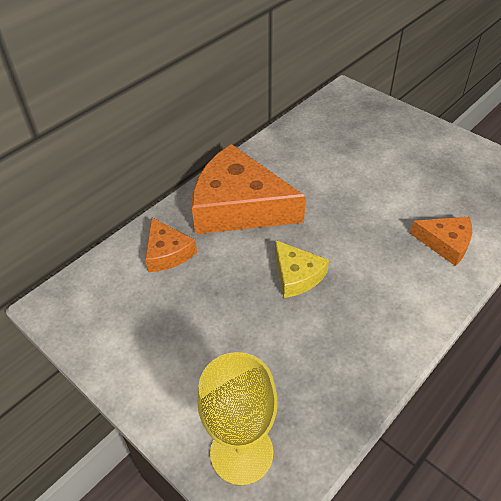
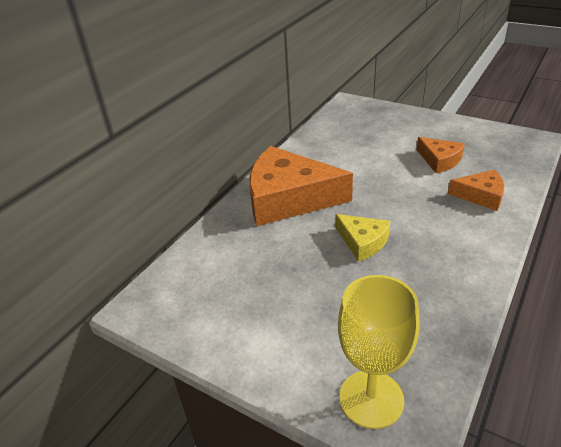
camera: 10 degrees left, 10 degrees down
(167, 252) = (235, 245): orange cheese -> orange cheese (439, 160)

